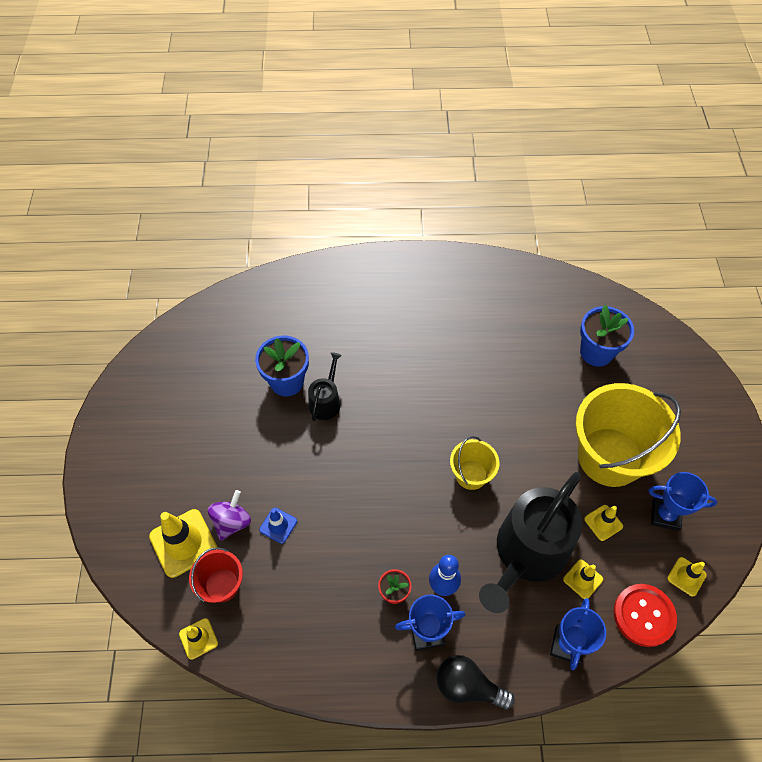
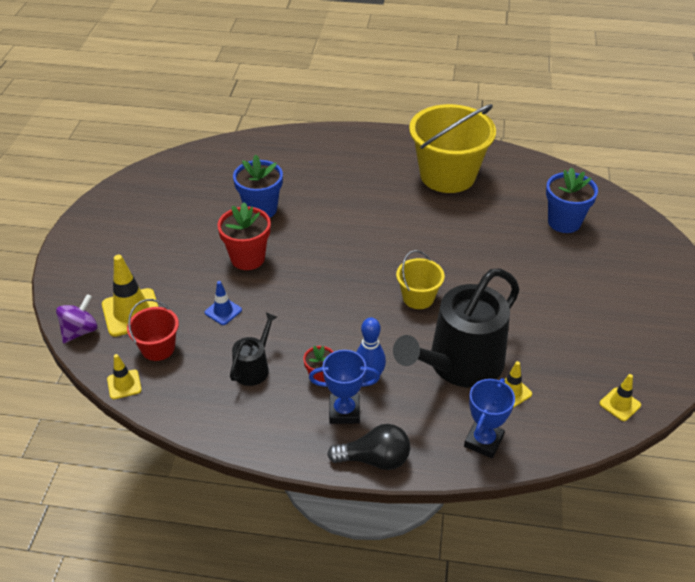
camera: 10 degrees right, 15 degrees down
(232, 522) = (181, 303): purple spinning top -> purple spinning top (80, 331)
(288, 450) = (247, 258): none -> red flower pot
(326, 401) = (293, 227): black watering can -> black watering can (253, 368)
(468, 686) = (374, 459): black light bulb -> black light bulb turned 150 degrees clockwise
(603, 522) = (542, 351): yellow traffic cone -> none
(609, 457) = (560, 301): yellow bucket -> yellow bucket (447, 175)
(644, 615) = (568, 429): red button -> none
(665, 515) = (607, 353): blue trophy -> none

